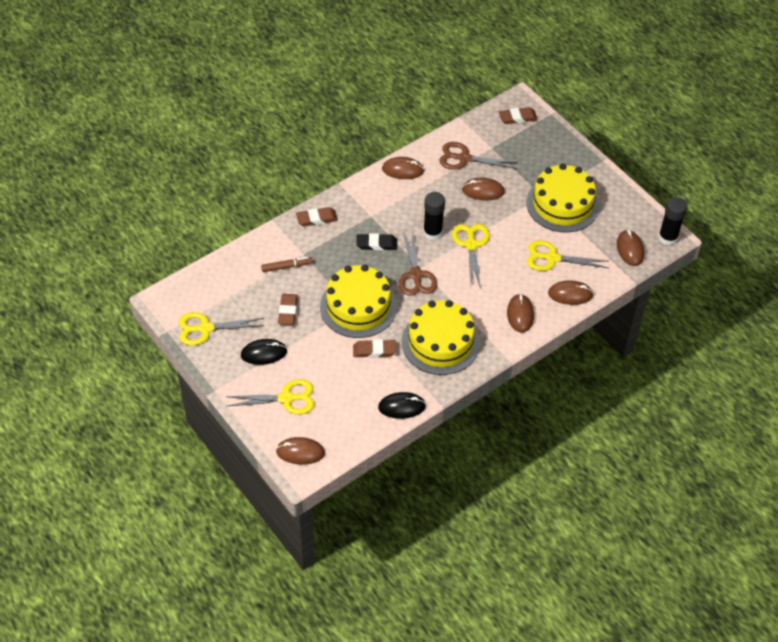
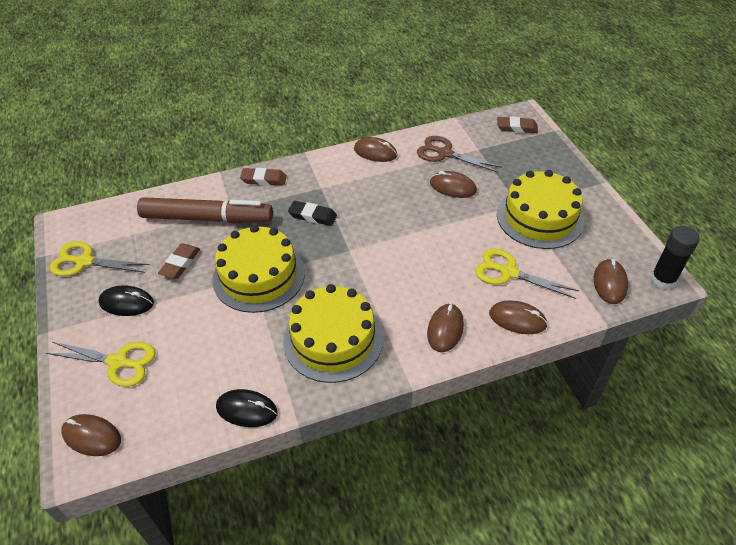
camera: 20 degrees right, 5 degrees down
(286, 267) = (206, 218): brown marker -> brown marker, size x2.32
(374, 350) = (250, 330): brown eraser -> none
(416, 275) = (340, 257): brown scissors -> none
(432, 232) = (379, 217): black glue stick -> none
(471, 245) = (417, 238): yellow scissors -> none

